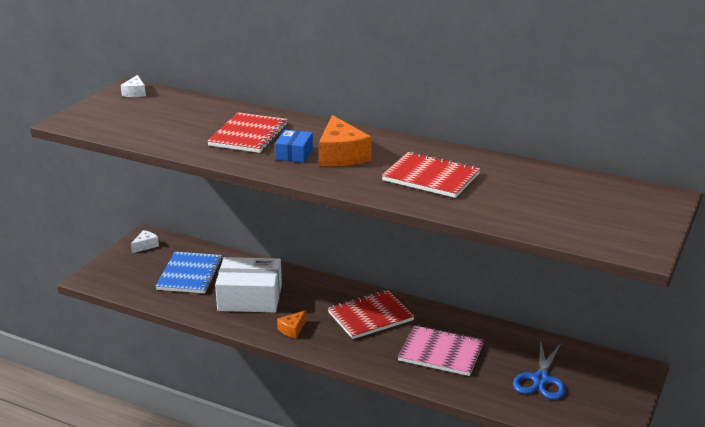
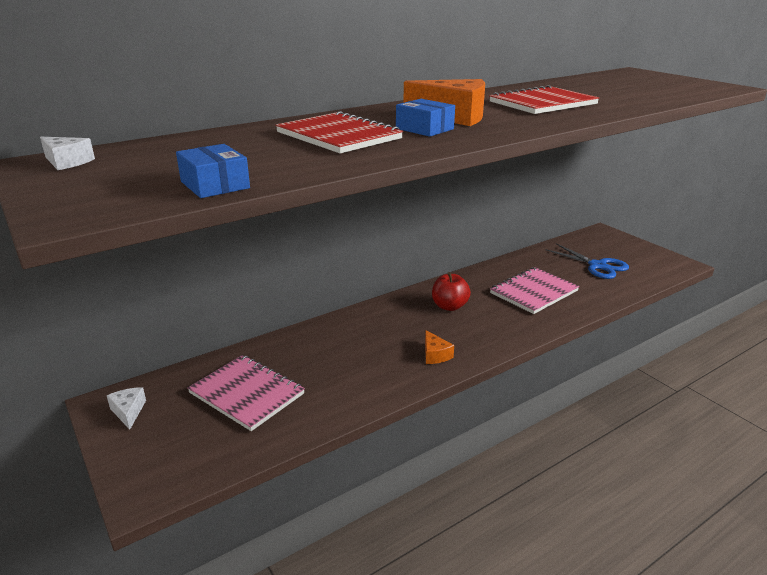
camera: 60 degrees left, 0 degrees up
(128, 134) = (215, 185): none -> blue box
(189, 274) = (246, 393): blue notebook -> pink notebook
(250, 297) = (346, 364): white box -> none
(370, 316) = (449, 306): red notebook -> red apple

